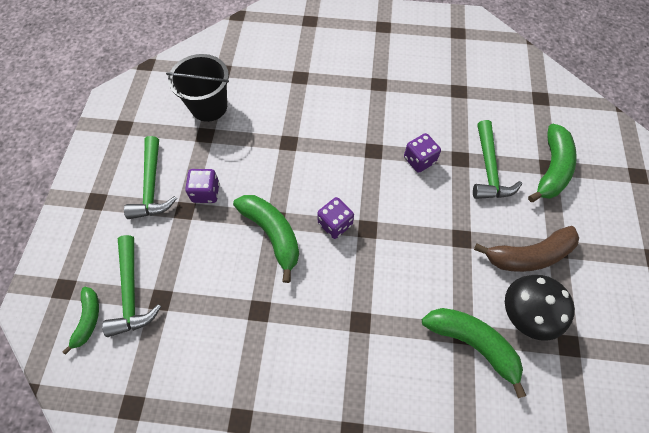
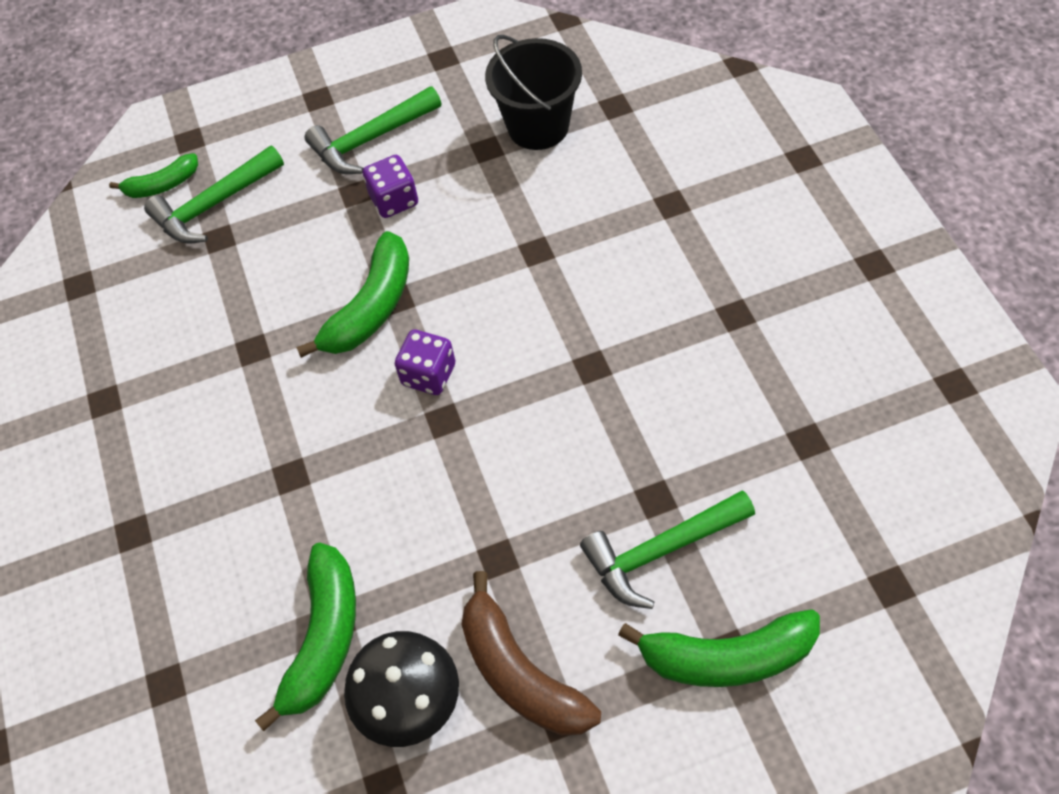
camera: 70 degrees right, 5 degrees down
(419, 160) = (613, 438): purple dice -> none

